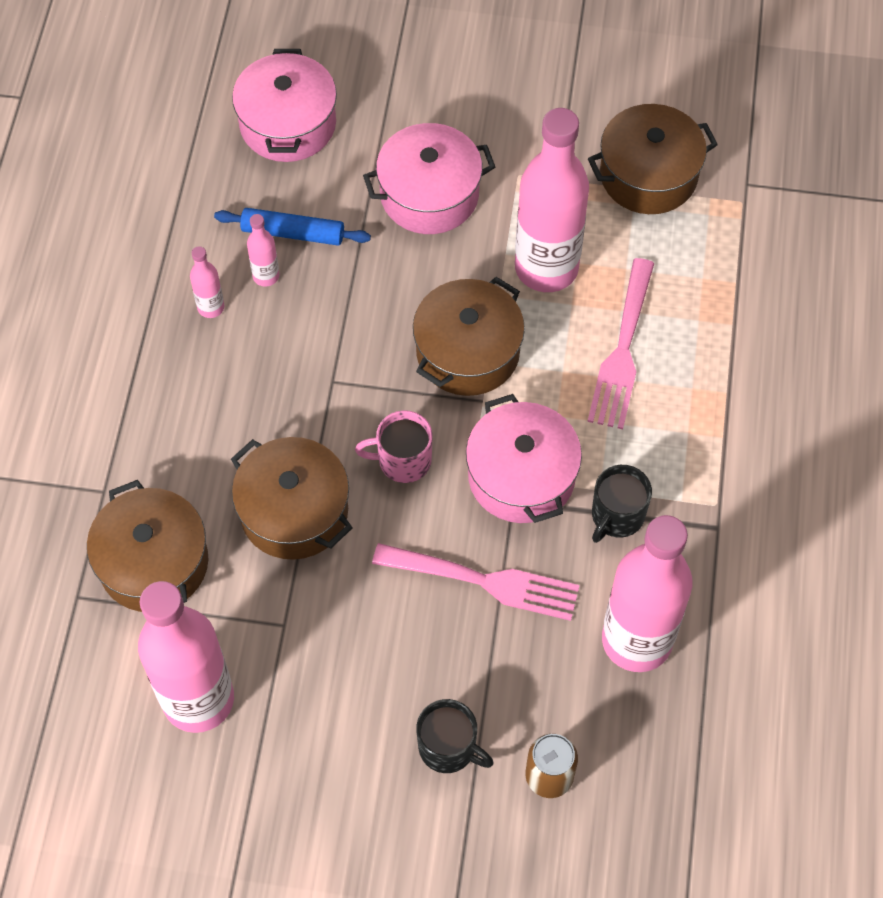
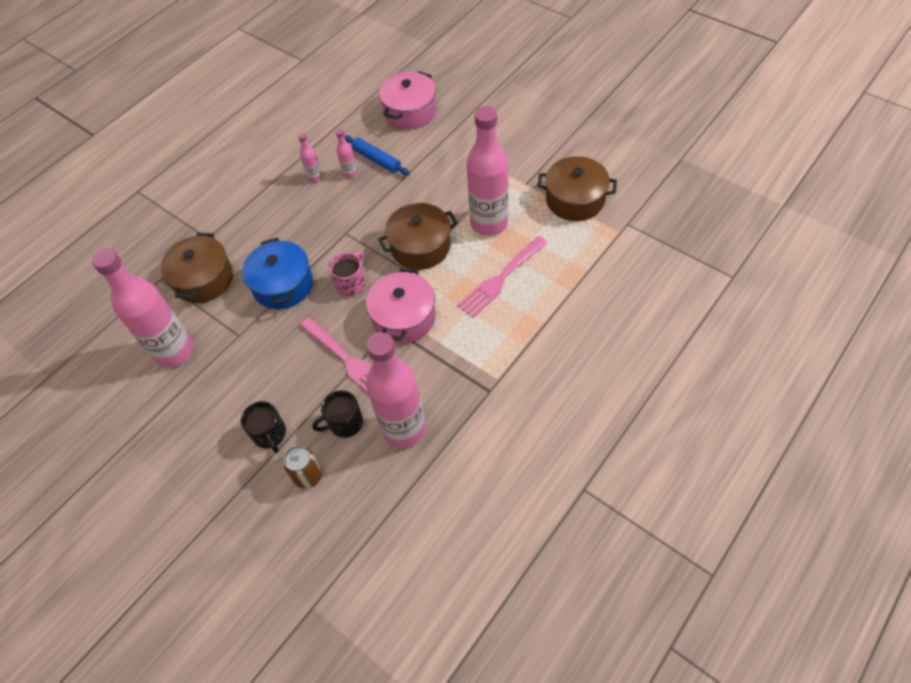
camera: 35 degrees right, 5 degrees down
(294, 511) = (283, 285): brown pot -> blue pot
(403, 460) = (351, 284): pink mug -> pink mug turned 90 degrees clockwise
(429, 195) = (454, 167): pink pot -> none
(617, 516) = (439, 359): black mug -> black mug (345, 423)

